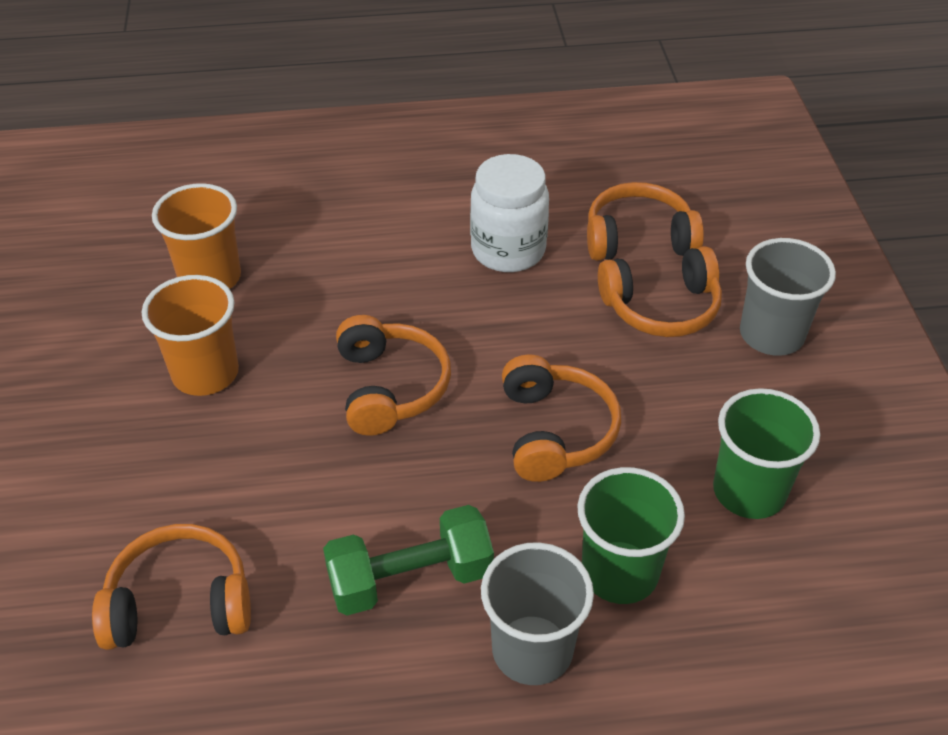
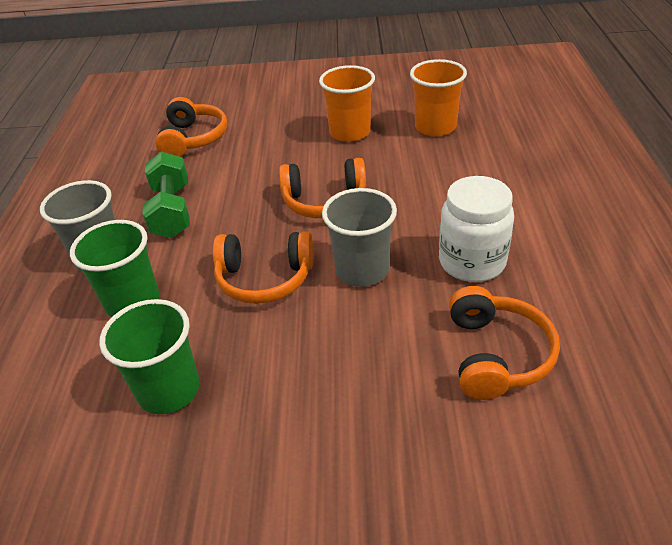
camera: 100 degrees right, 5 degrees down
(661, 307) = (394, 360): orange headphones -> none
(771, 334) = (348, 447): grey cup -> grey cup (362, 270)

